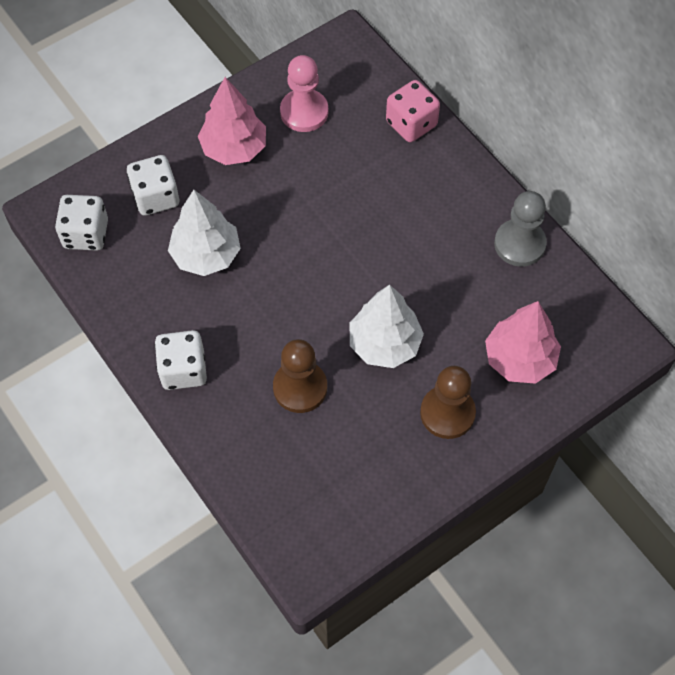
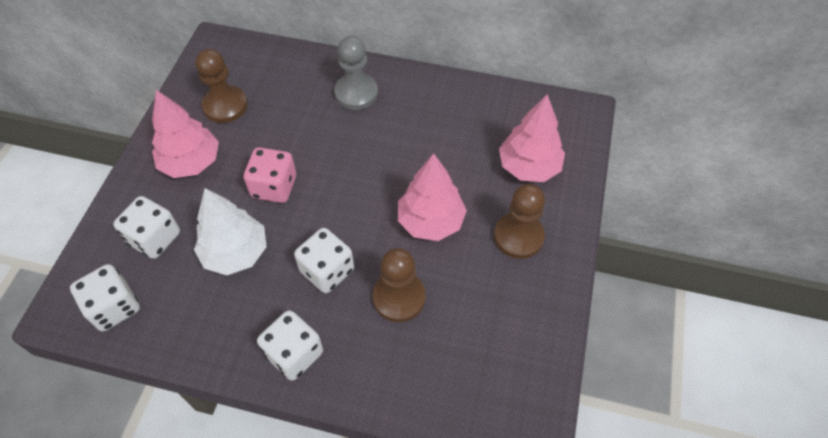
camera: 40 degrees left, 5 degrees down
(263, 323) = (327, 271): none -> white dice
(304, 112) = (225, 106): pink pawn -> brown pawn
(384, 344) = (430, 221): white tree -> pink tree
(411, 124) = (312, 67): pink dice -> pink dice (274, 187)
(519, 244) = (457, 96): grey pawn -> grey pawn (356, 93)

